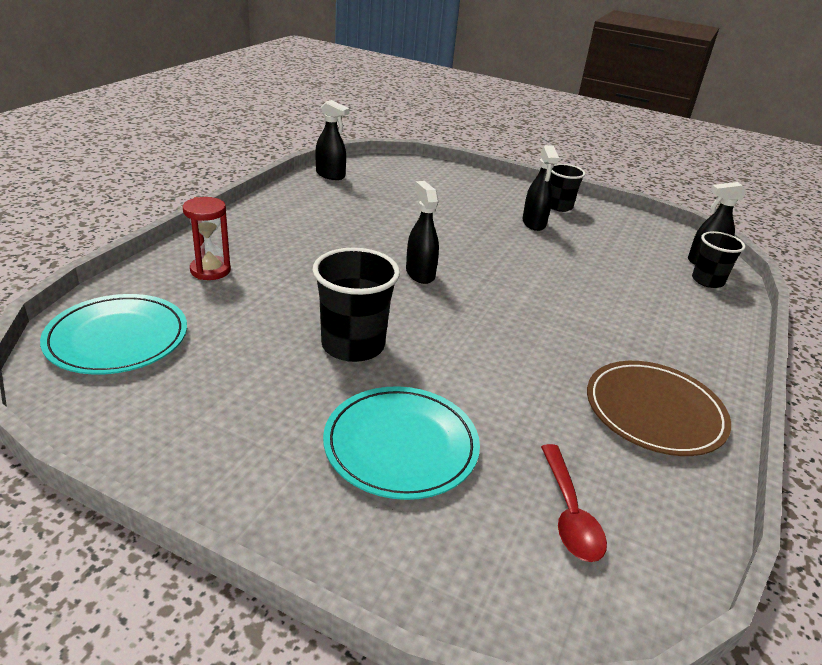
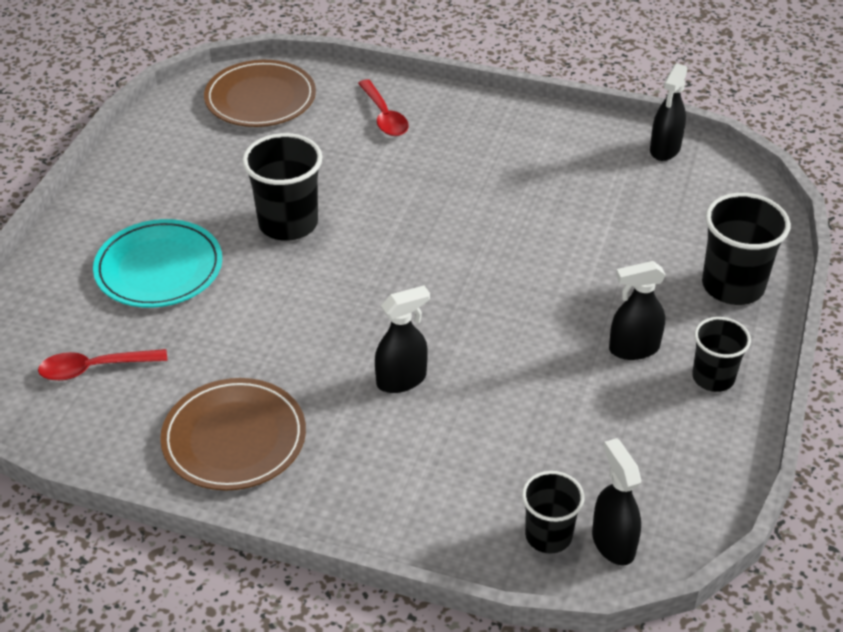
camera: 85 degrees right, 10 degrees up
(117, 338) = (260, 98): turquoise plate -> brown plate
(210, 270) = (384, 116): red hourglass -> red spoon
(420, 274) = (440, 253): black spray bottle -> black spray bottle (402, 380)
(477, 185) = (733, 286): none -> black cup

